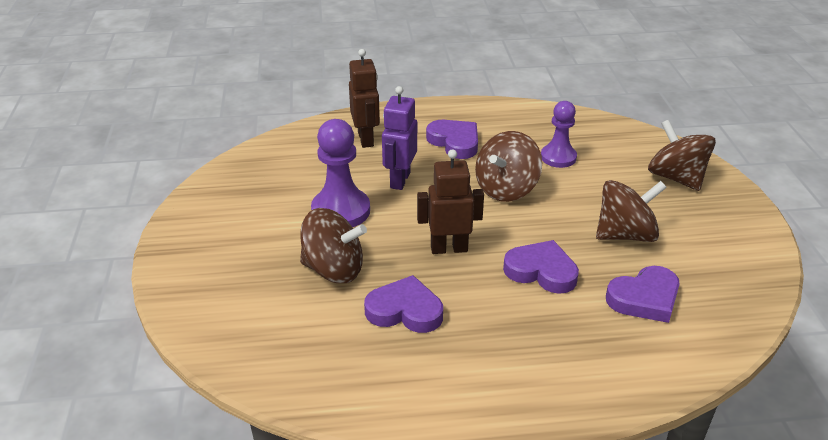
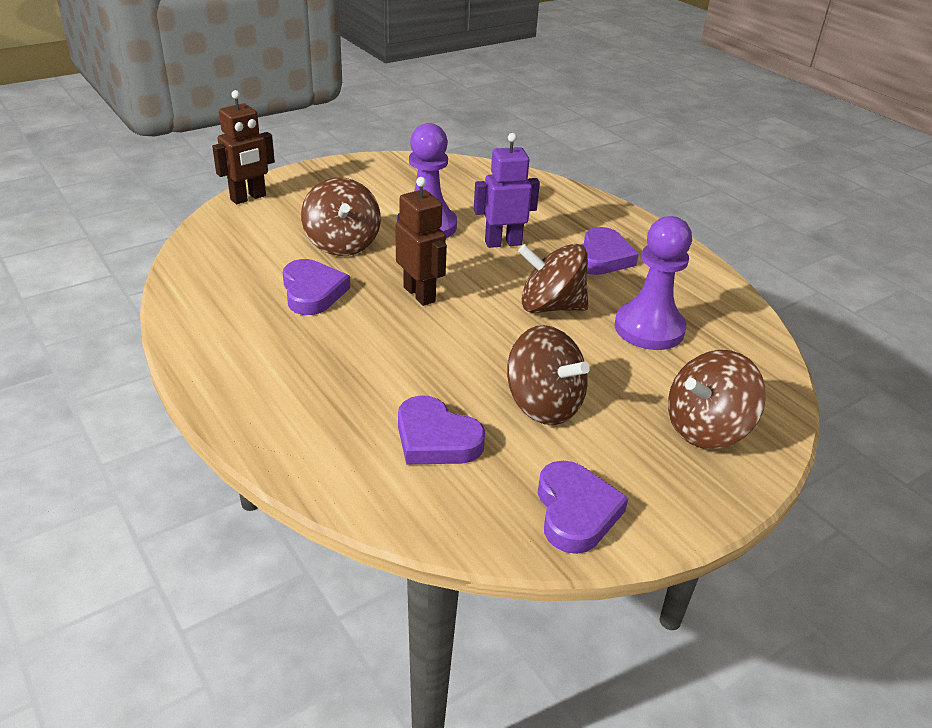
camera: 60 degrees right, 0 degrees up
(366, 139) = (551, 209): brown robot -> brown robot (248, 198)
(541, 271) = (428, 357): purple heart -> purple heart (575, 511)
(558, 157) = (649, 328): purple pawn -> purple pawn, size x1.51
(676, 178) = (706, 429): brown spinning top -> brown spinning top turned 150 degrees counterclockwise

